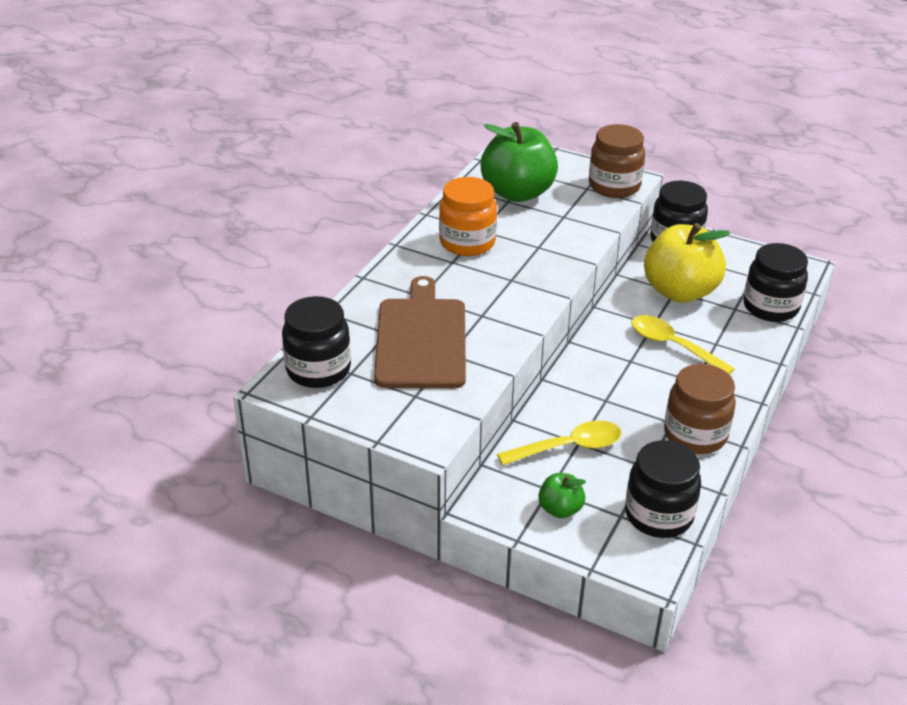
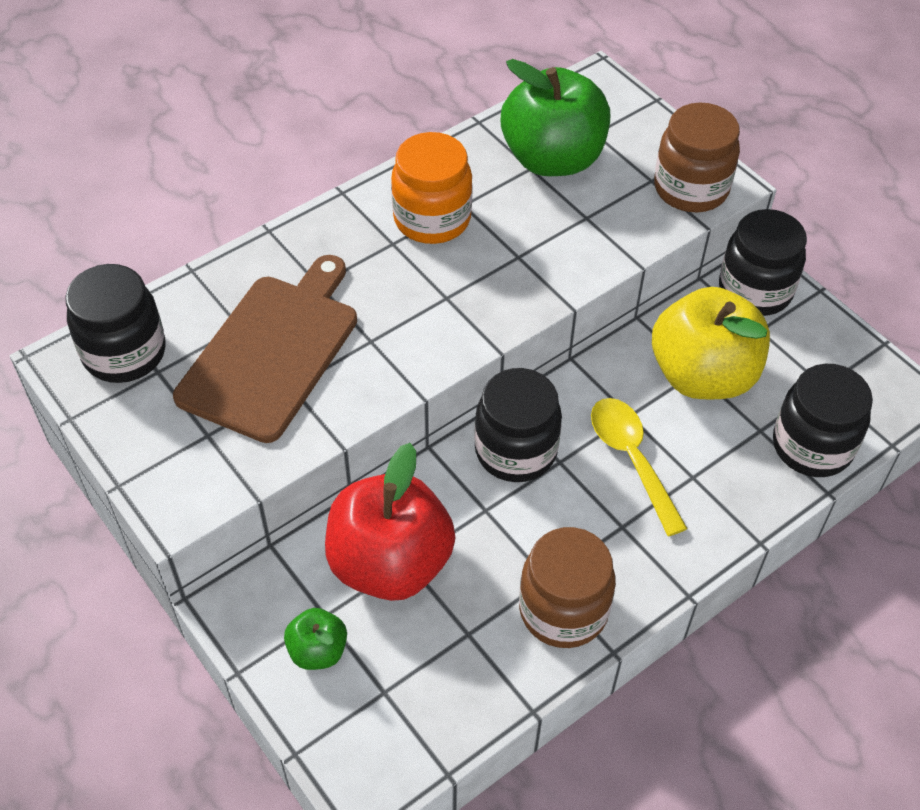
camera: 25 degrees right, 15 degrees up
(568, 447) = (390, 563): yellow spoon -> red apple
(658, 515) = (431, 712): black jar -> black jar (516, 451)

